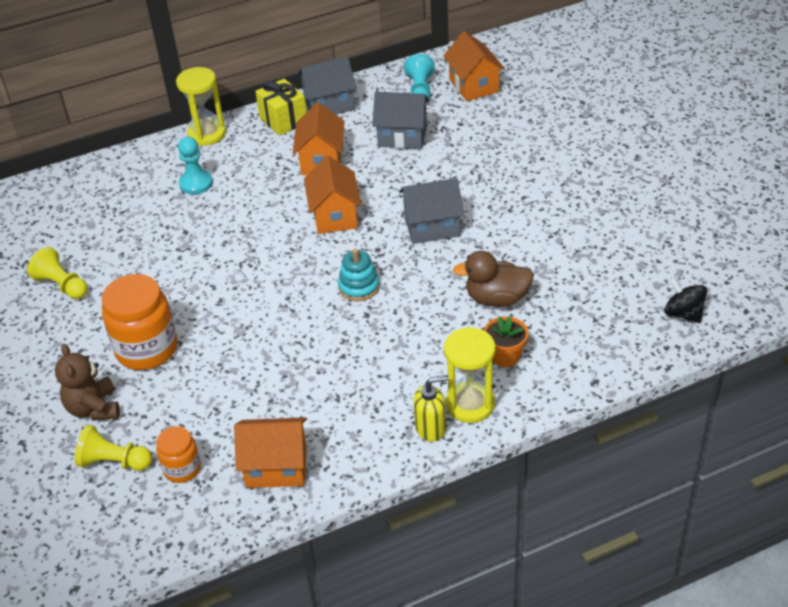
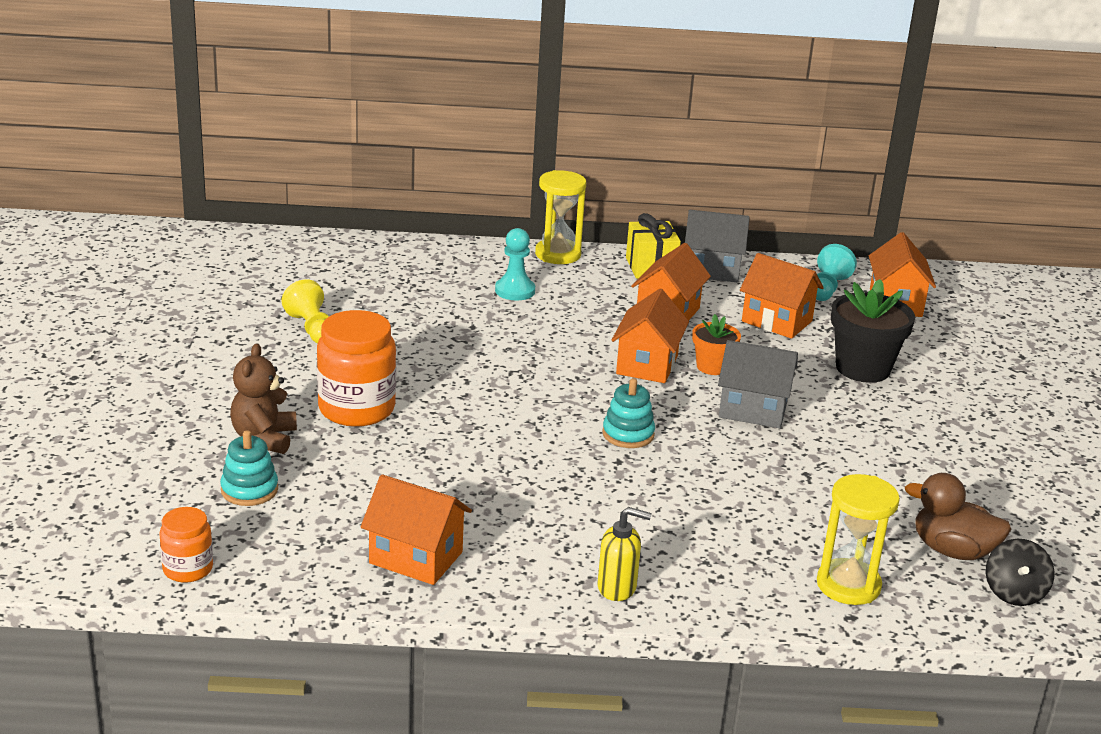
camera: 20 degrees right, 15 degrees down
(114, 462) = (249, 490): yellow pawn -> turquoise stacking toy
(182, 469) = (314, 522): orange jar -> orange jar (188, 569)
(402, 136) = (777, 321): grey house -> orange house
(470, 404) = (680, 583): yellow hourglass -> yellow hourglass (848, 585)
(485, 157) = (863, 368): none -> black flower pot
(496, 298) = (783, 498): brown duck -> brown duck (952, 551)
(505, 356) = (755, 554): orange flower pot -> orange flower pot (712, 367)
(683, 314) = (1014, 593): black spinning top -> black spinning top turned 150 degrees counterclockwise

